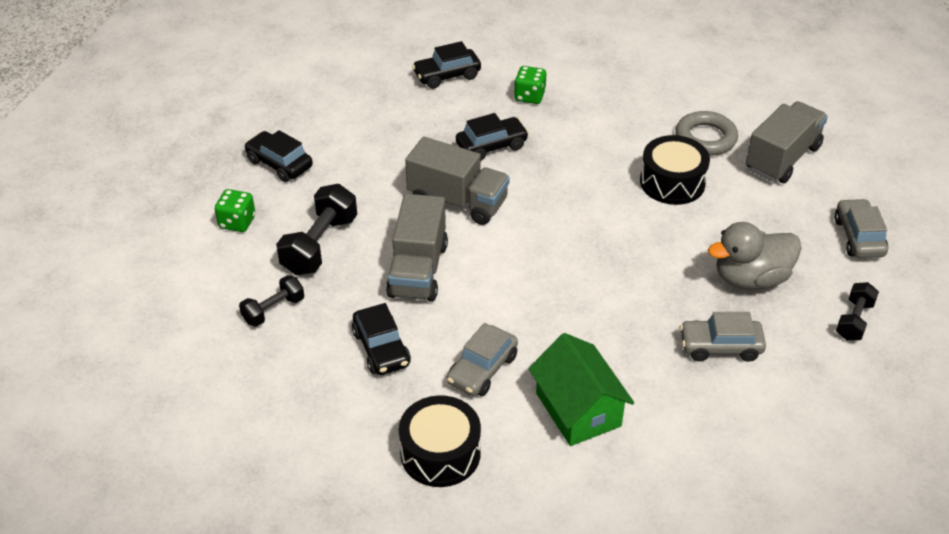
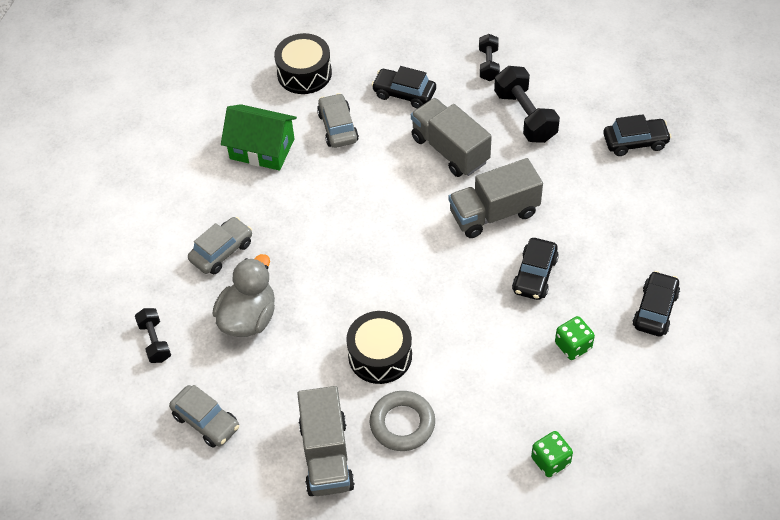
camera: 135 degrees right, 10 degrees up
(237, 222) = (591, 89): green dice -> green dice (550, 461)

